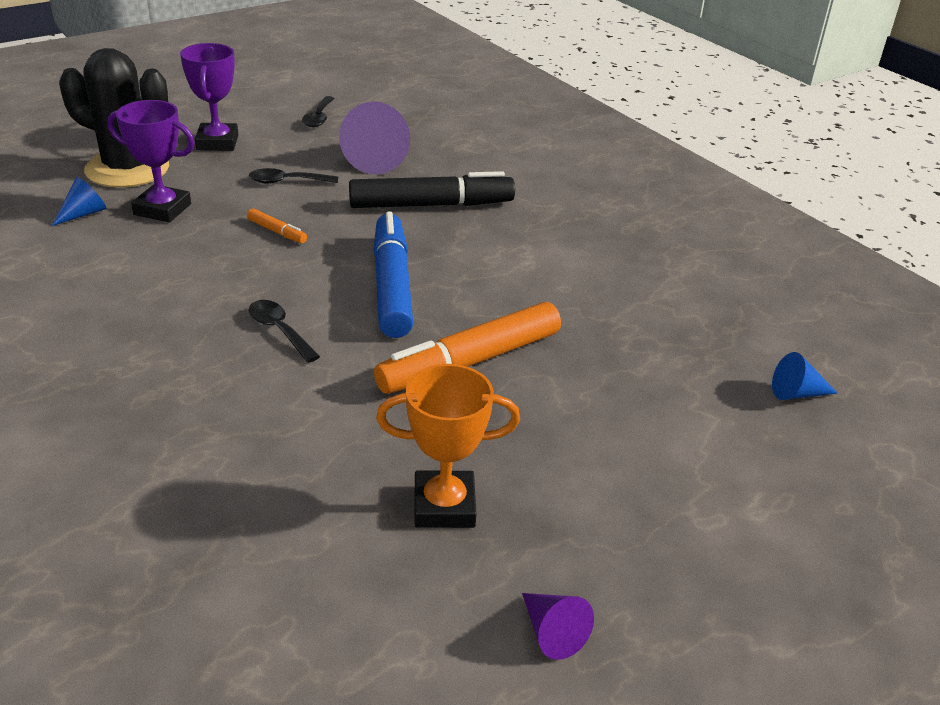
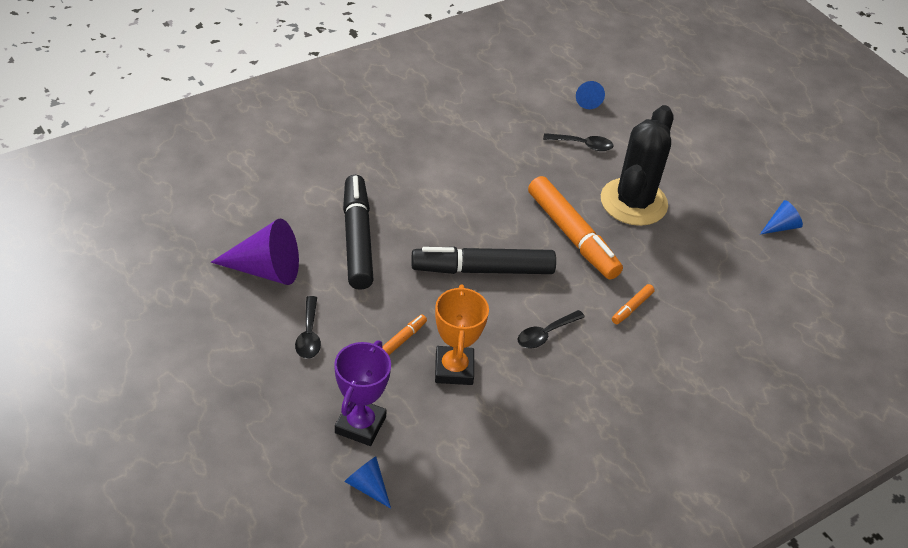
camera: 90 degrees left, 10 degrees up
(127, 169) = (274, 464): black cactus -> black cactus (633, 202)
(217, 142) = (217, 393): purple trophy -> none
(319, 117) = (165, 312): black spoon -> black spoon (583, 145)
(327, 411) = (632, 308): none -> orange marker
(392, 286) = (482, 269): blue marker -> black marker
(444, 506) = (705, 258): orange trophy -> orange trophy (454, 369)
(552, 633) = (781, 227): purple cone -> blue cone

